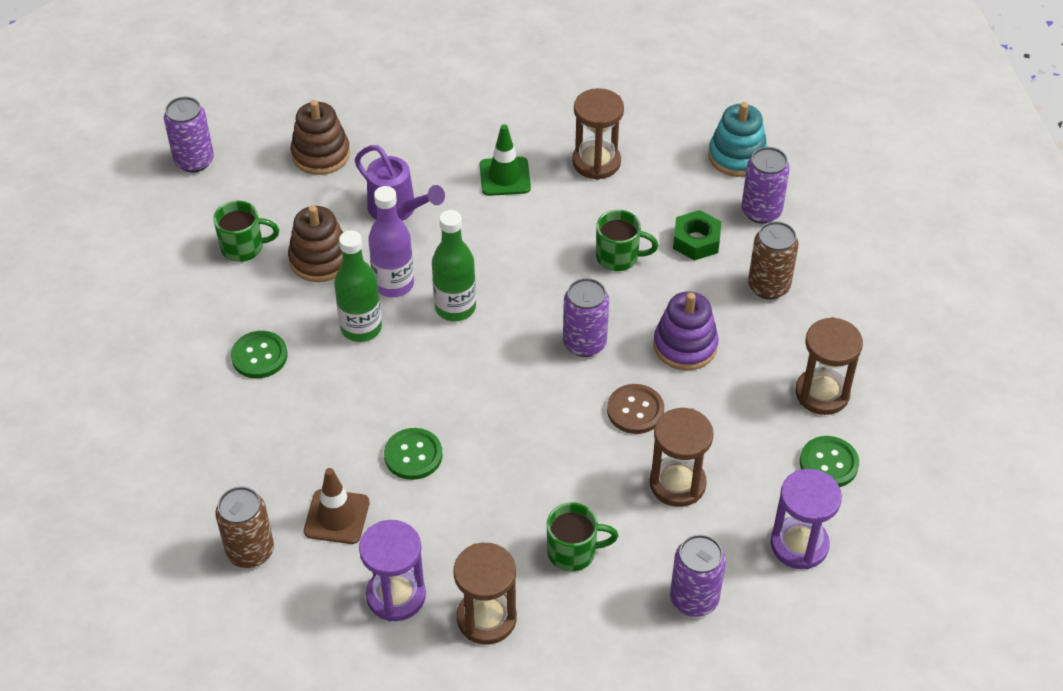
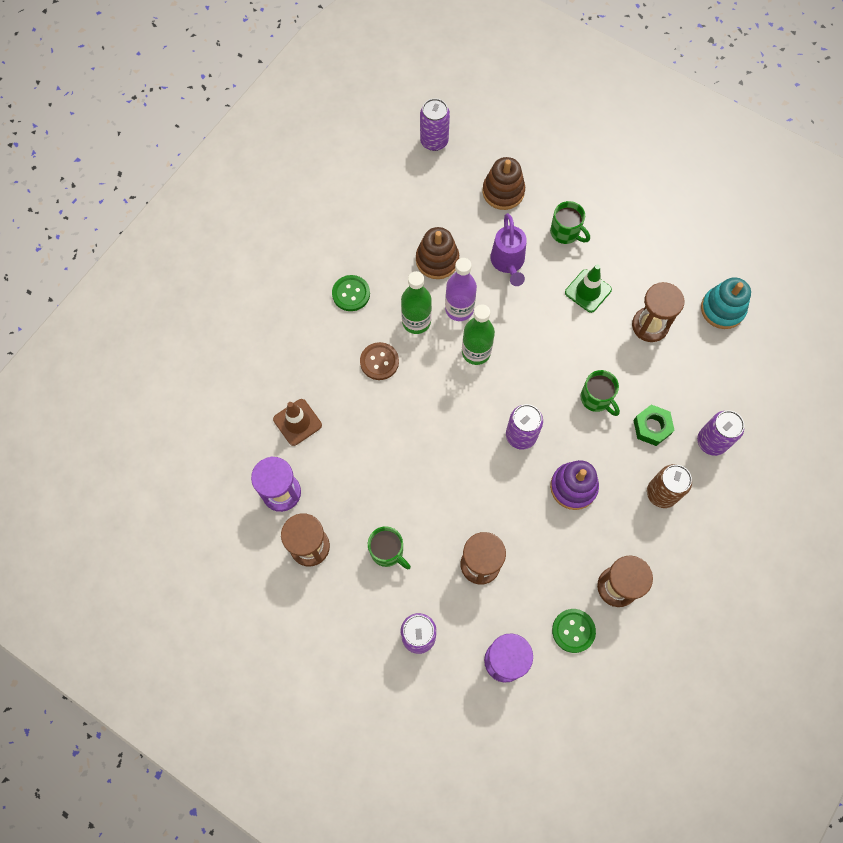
camera: 45 degrees right, 20 degrees up
(244, 247) = (406, 219): green mug -> green mug (565, 232)
(250, 551) = (241, 403): brown can -> none
(413, 455) = (367, 421): green button -> none
(635, 410) = (504, 501): brown button -> brown button (379, 362)
(737, 156) = (738, 392): turquoise stacking toy -> turquoise stacking toy (722, 309)

